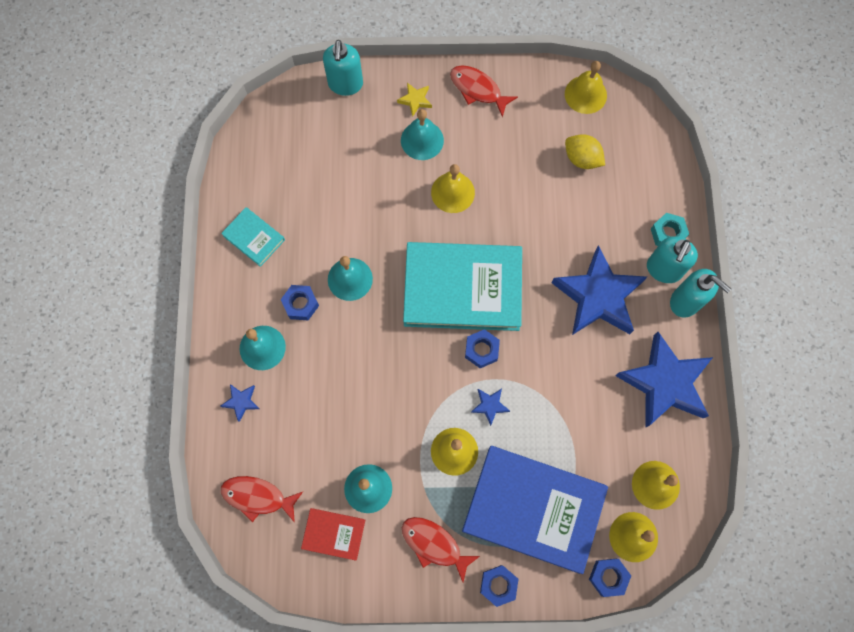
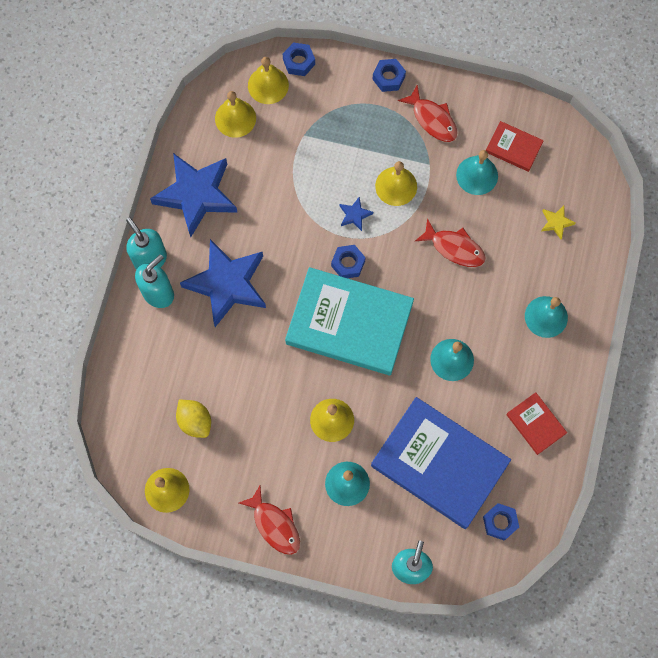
camera: 165 degrees left, 0 degrees up
(241, 401) = (573, 274): blue star -> none
(254, 238) = (535, 424): turquoise book -> red book
(257, 497) = (572, 192): red fish -> red fish (454, 248)
(300, 304) = (503, 347): blue nut -> blue nut (500, 522)
(415, 100) = (342, 530): yellow star -> yellow star (556, 222)
(533, 509) = (343, 125): blue book -> blue book (439, 464)
(667, 234) = (141, 325): turquoise nut -> none

